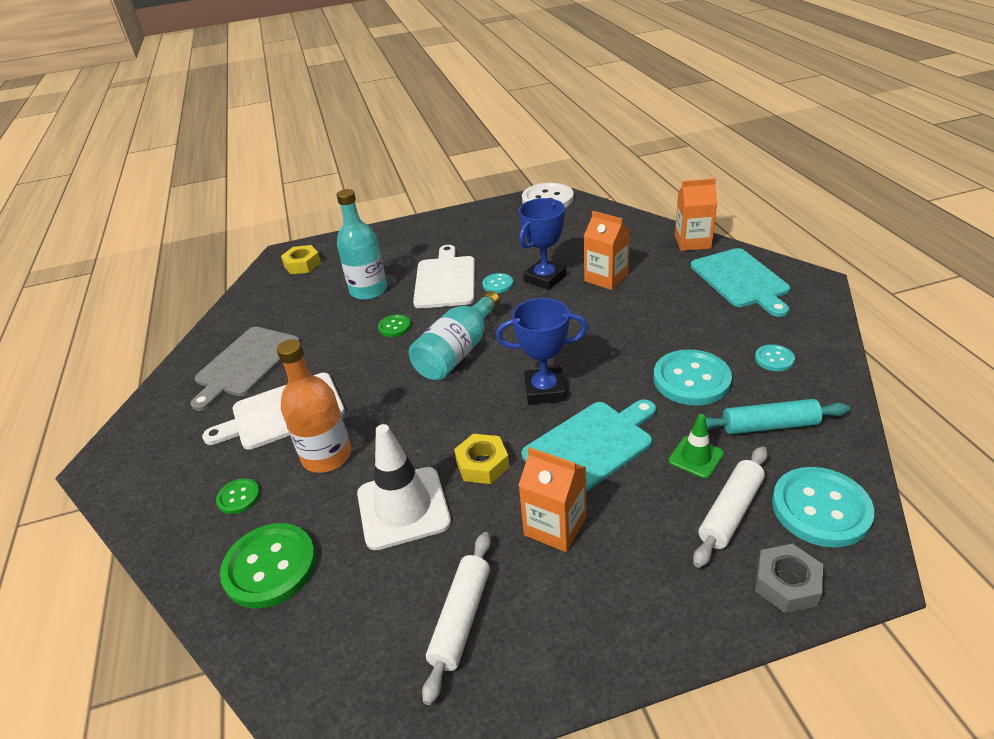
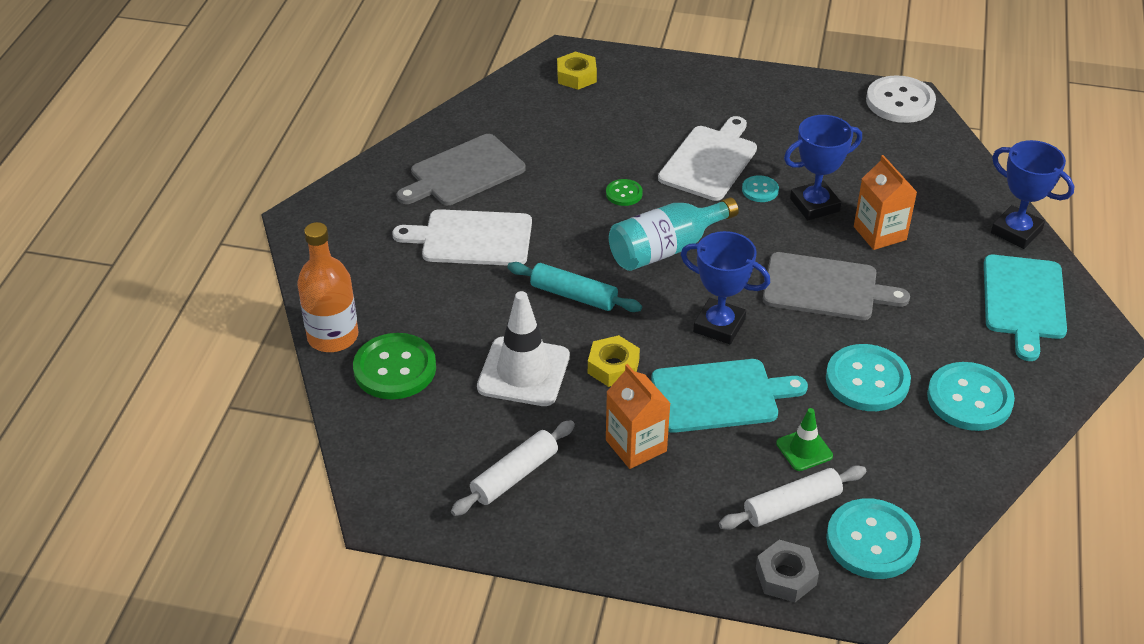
camera: 25 degrees right, 5 degrees up
(239, 497) = (398, 300): green button -> none
(327, 456) = (487, 297): orange bottle -> orange bottle (333, 336)
(368, 290) = (624, 139): turquoise bottle -> none
(601, 328) = (825, 288): none -> grey cutting board
(692, 242) = (1016, 232): orange carton -> blue trophy
(769, 425) = (899, 455): turquoise rolling pin -> turquoise rolling pin (574, 295)
(774, 359) = (969, 399): turquoise button -> turquoise button, size x1.99

